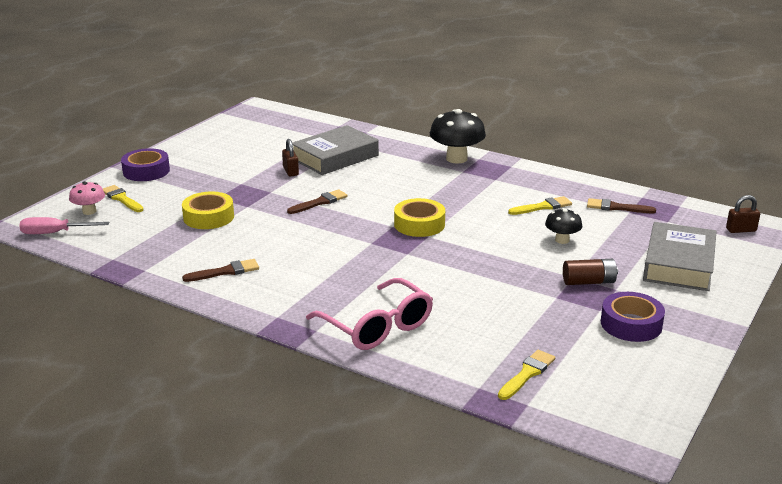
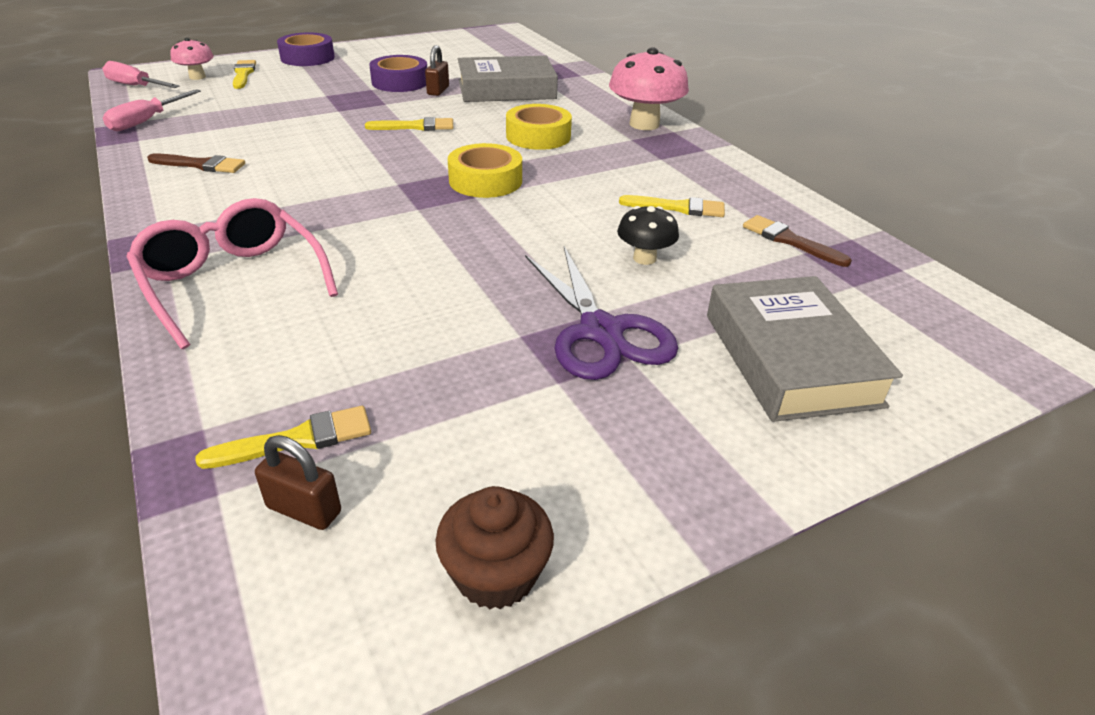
camera: 30 degrees right, 10 degrees up
(122, 256) = (147, 121): none -> pink screwdriver
(208, 217) = (285, 110): yellow tape -> yellow tape (538, 136)
(320, 202) = (415, 126): brown brush -> yellow brush
(376, 326) = (233, 283): pink glasses -> pink glasses turned 150 degrees clockwise
(456, 159) = (644, 124): black mushroom -> pink mushroom
(589, 282) = (601, 331): brown battery -> purple scissors
(631, 324) = (575, 428): purple tape -> purple tape (400, 82)
(669, 381) = (496, 574): none -> brown cupcake
(679, 264) = (790, 359): grey book -> grey book turned 60 degrees counterclockwise
(741, 230) = (979, 342): brown padlock -> brown padlock (304, 509)

